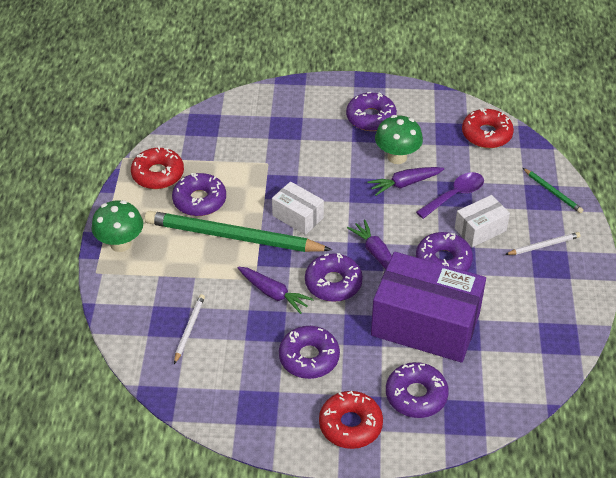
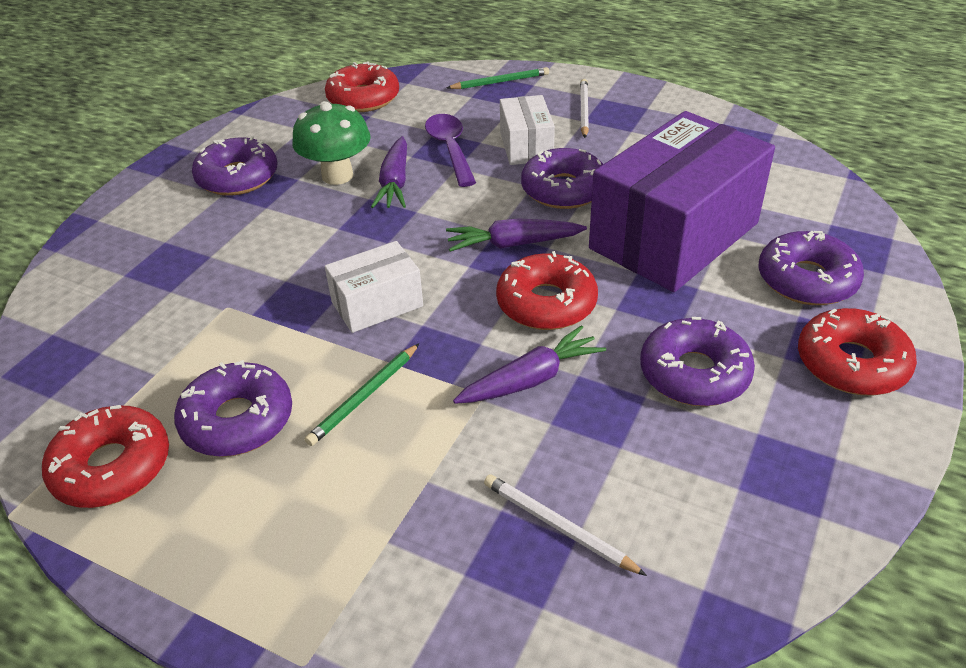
camera: 65 degrees left, 5 degrees down
(120, 244) = (252, 588): green mushroom -> none
(233, 237) = (365, 396): green pencil -> green pencil, size x0.43
(333, 283) = (546, 303): purple donut -> red donut

